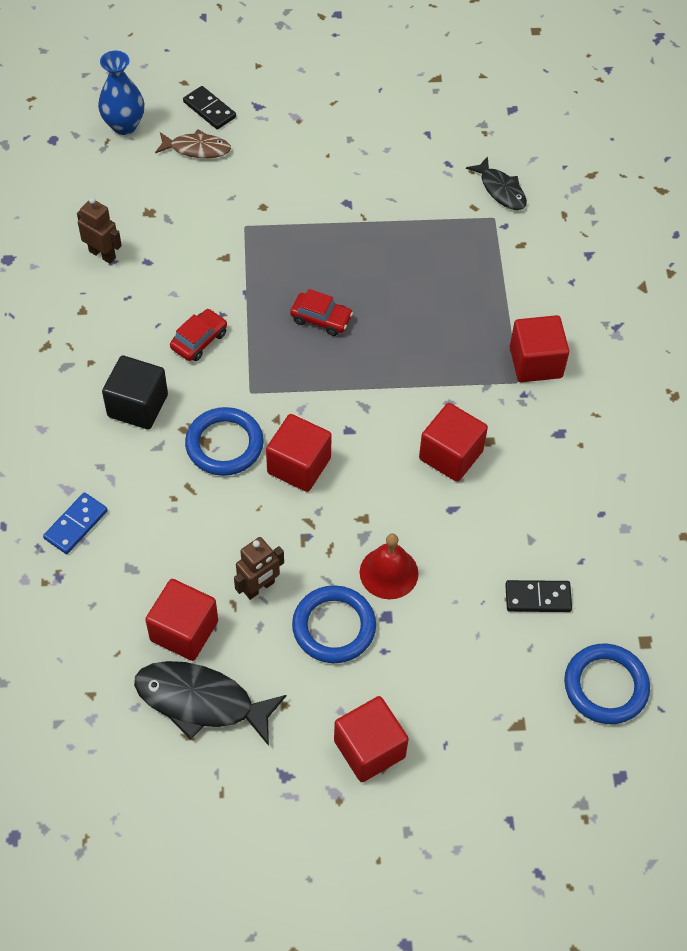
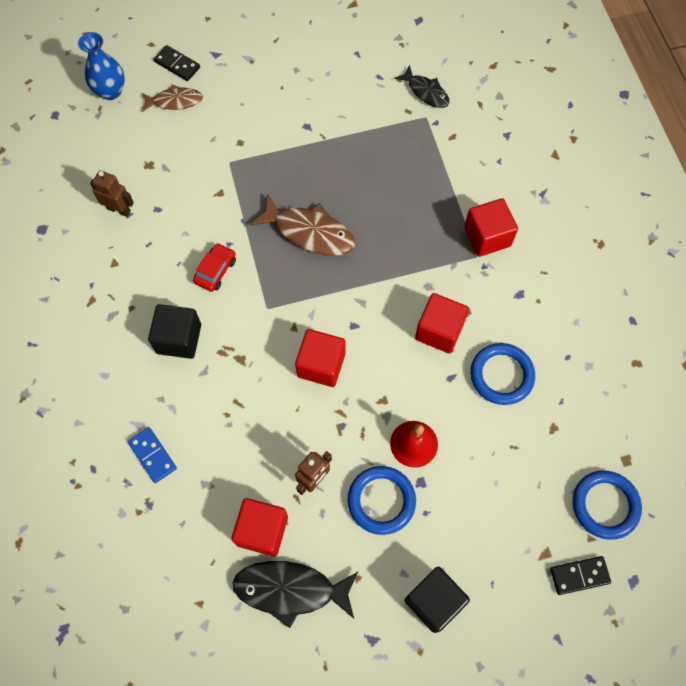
camera: 10 degrees left, 10 degrees up
(76, 525) = (152, 455): blue domino -> blue domino turned 60 degrees counterclockwise
(224, 444) = (257, 359): blue ring -> blue ring (501, 375)
(321, 319) = (309, 232): red car -> brown fish
(369, 749) = (434, 601): red cube -> black cube
(538, 598) = (535, 440): black domino -> black domino (579, 575)

